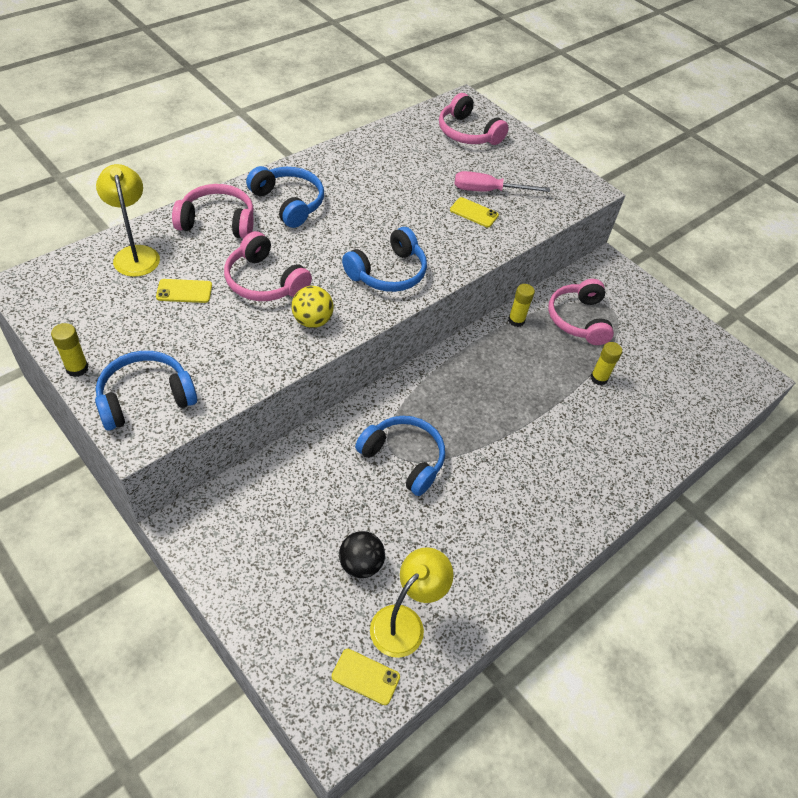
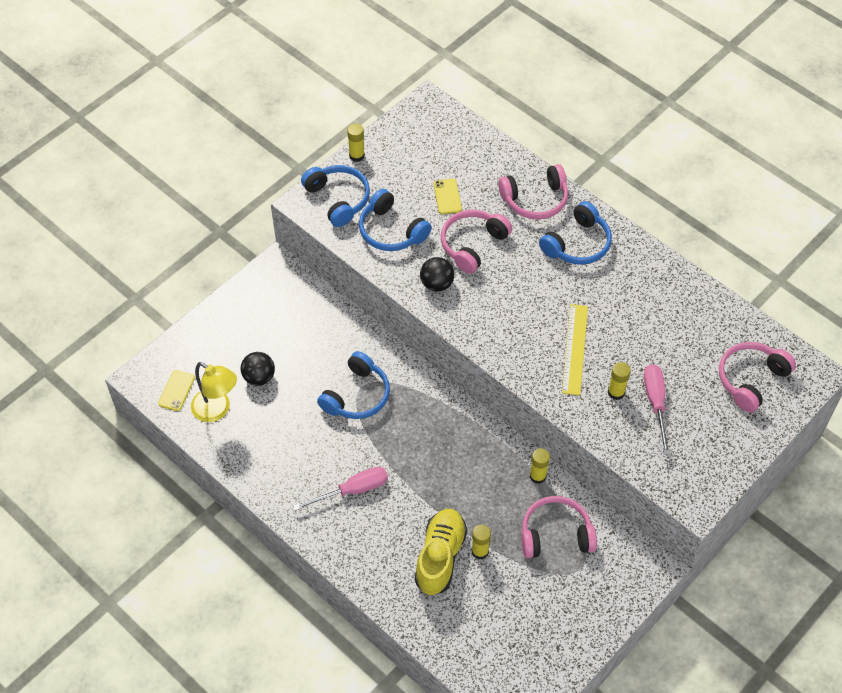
camera: 90 degrees right, 5 degrees up
(135, 254) = (479, 157): yellow lamp -> none
(218, 222) = (535, 200): pink headphones -> pink headphones turned 75 degrees clockwise
(312, 321) = (437, 284): yellow ball -> black ball
(388, 272) = (509, 330): blue headphones -> blue headphones (391, 231)
(420, 229) = (575, 349): none -> yellow ruler
(474, 213) = (616, 392): yellow phone -> yellow glue stick
(529, 479) = (352, 490): none -> pink screwdriver
(607, 411) = (440, 557): none -> yellow shoe

